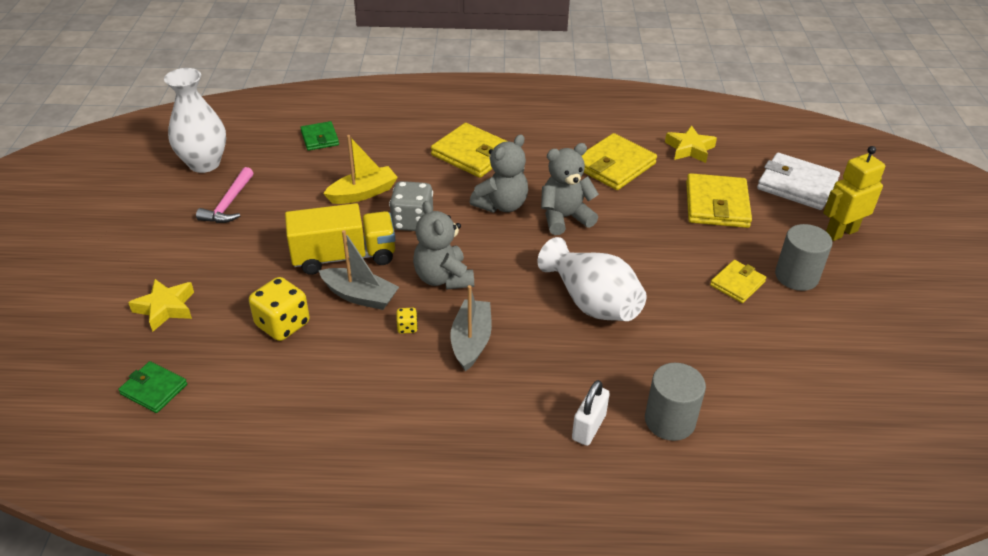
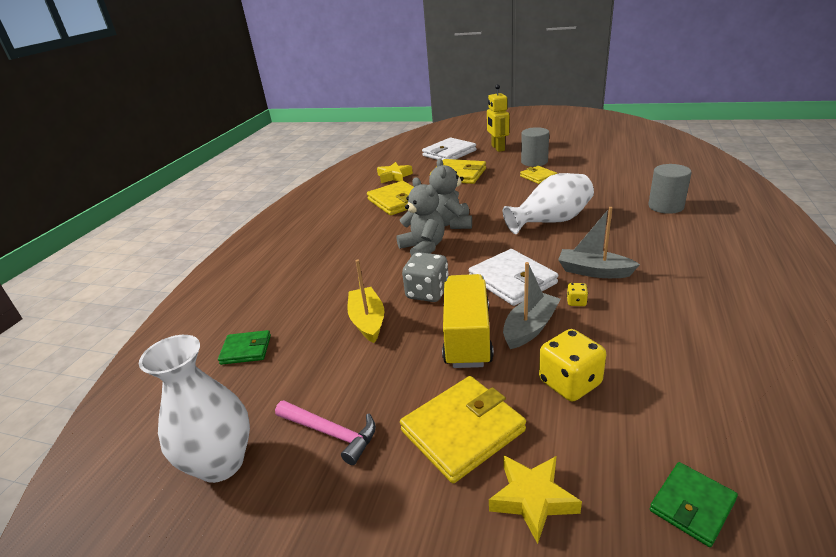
camera: 70 degrees left, 10 degrees down
(443, 278) = (512, 280): grey teddy bear -> white wallet
(472, 154) = (343, 257): yellow wallet -> yellow wallet (462, 430)
(589, 427) = (679, 232): white padlock -> none

